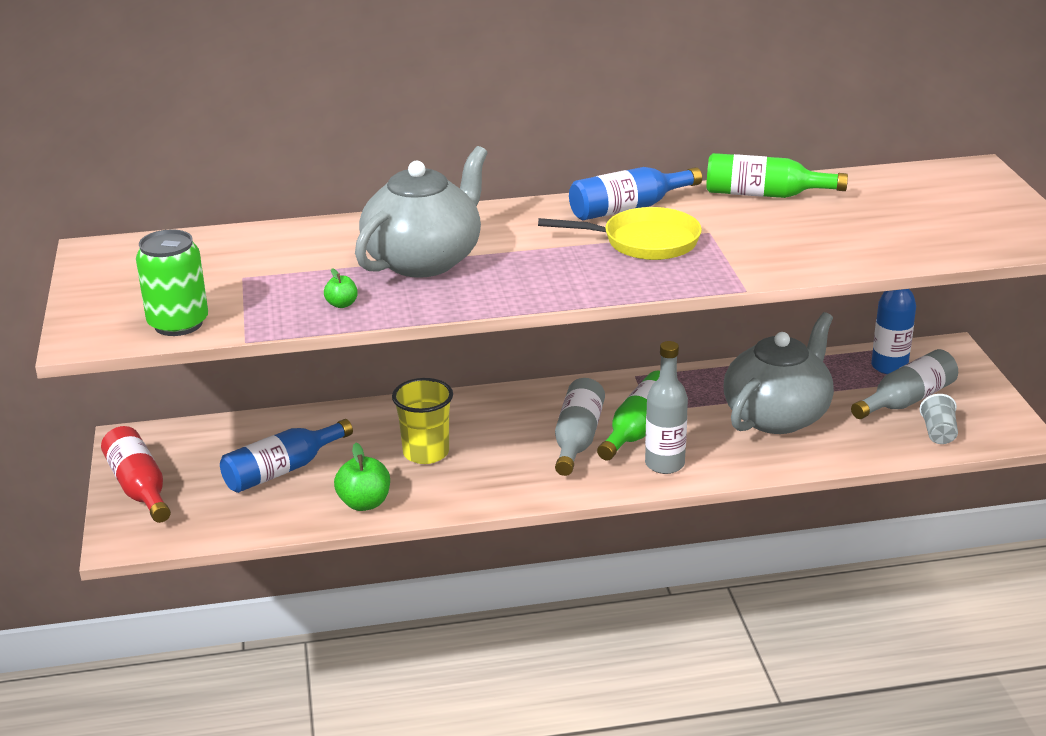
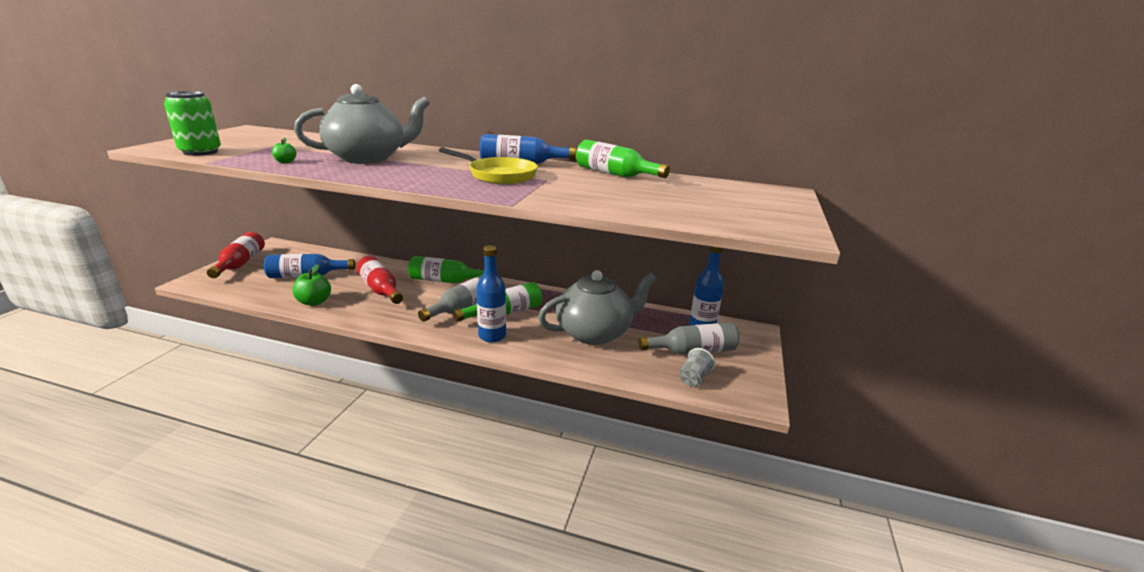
camera: 25 degrees right, 5 degrees down
(426, 453) = (380, 289): yellow cup -> red bottle
(495, 408) = (445, 281): none -> green bottle
(664, 464) = (492, 336): grey bottle -> blue bottle

